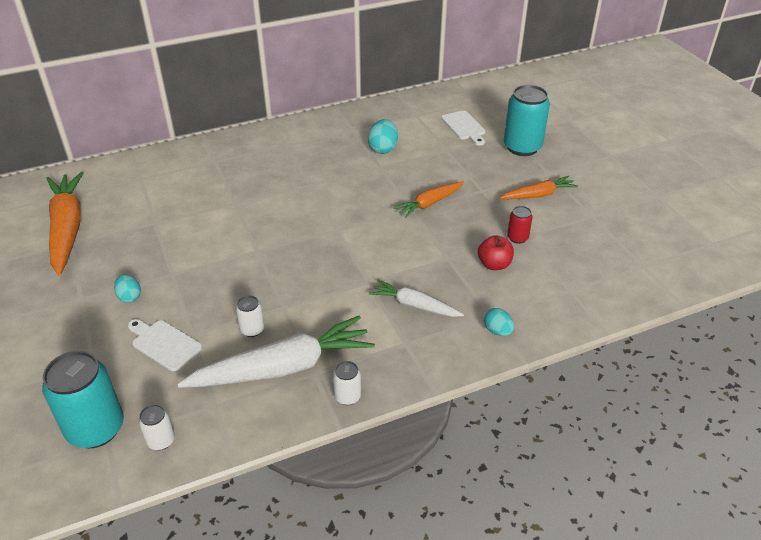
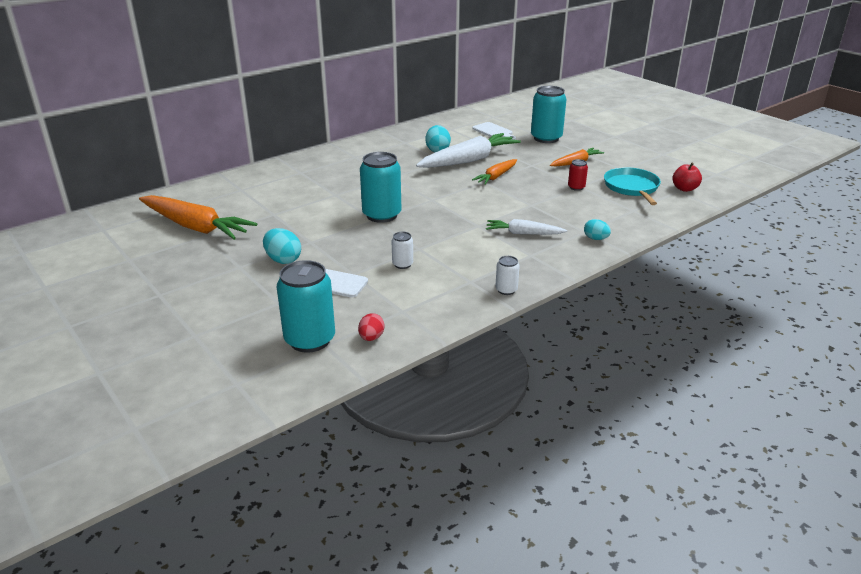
camera: 15 degrees left, 10 degrees down
(67, 228) = (196, 227): orange carrot -> orange carrot turned 150 degrees clockwise
(129, 297) = (283, 260): turquoise egg -> turquoise egg, size x1.54
(161, 440) = (371, 338): white can -> red egg
(268, 245) = (382, 215): none -> turquoise can
(283, 367) = (443, 282): white carrot -> white carrot (469, 160)
(494, 264) = (568, 204): red apple -> red apple (684, 189)
(587, 250) = (632, 187): none -> turquoise pan

